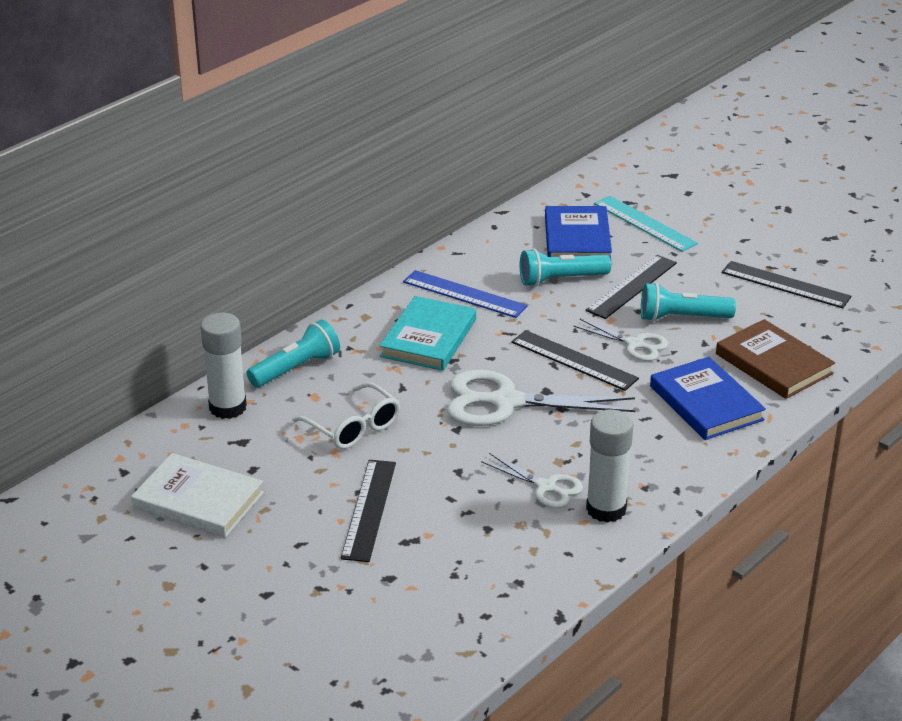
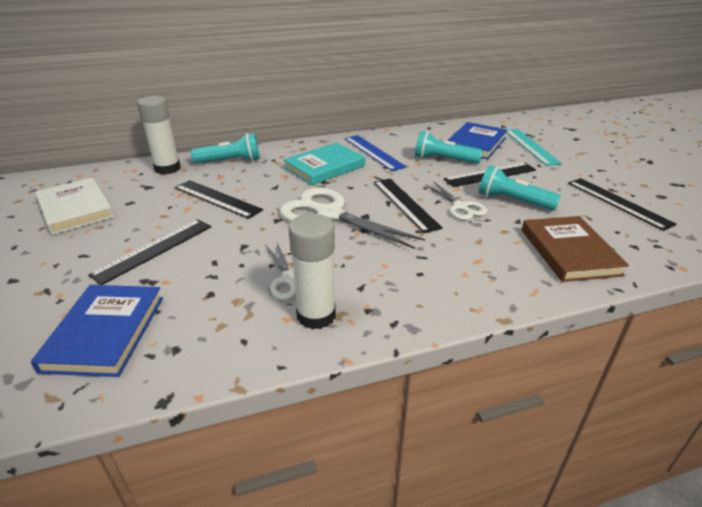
camera: 30 degrees right, 0 degrees up
(353, 427) = (217, 199): white glasses -> black ruler
(706, 403) = (483, 262): blue book -> blue book (105, 332)

